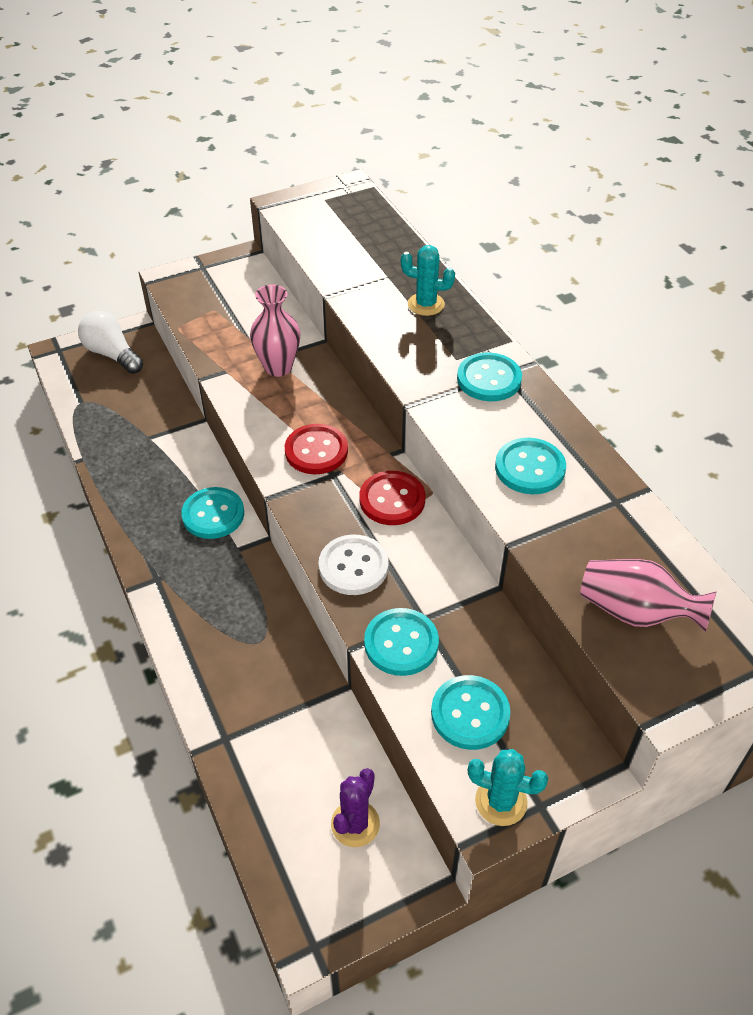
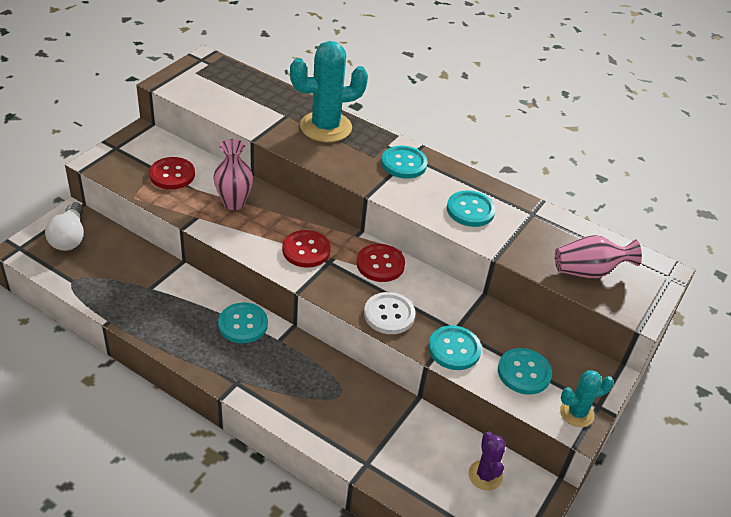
camera: 35 degrees left, 5 degrees down
(112, 354) = (69, 237): white light bulb -> white light bulb turned 105 degrees counterclockwise
(237, 314) = (172, 175): none -> red button
(426, 304) = (326, 127): turquoise cactus -> turquoise cactus, size x1.89

